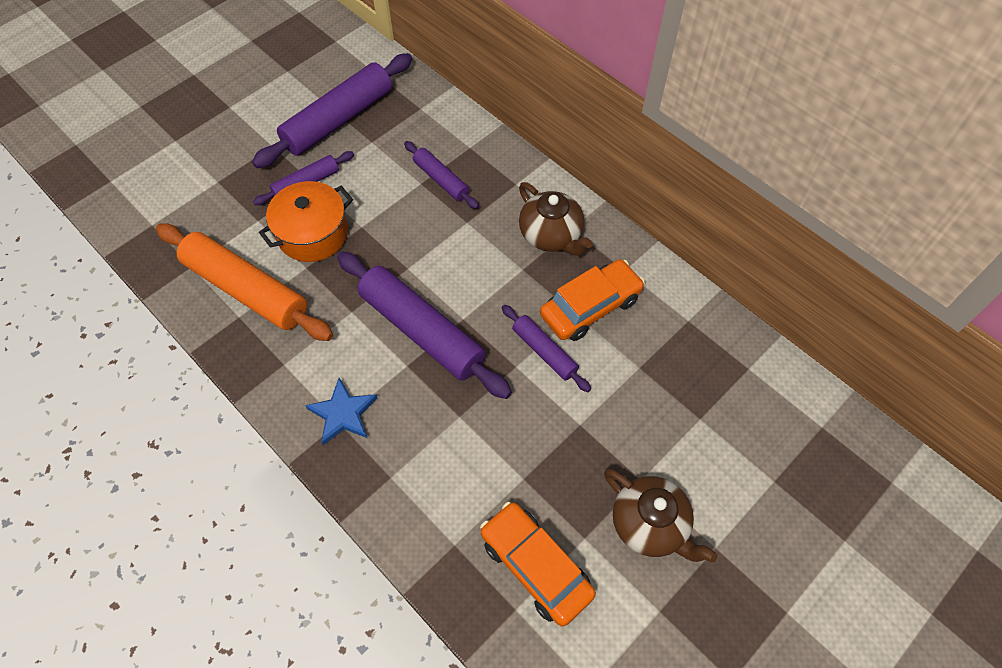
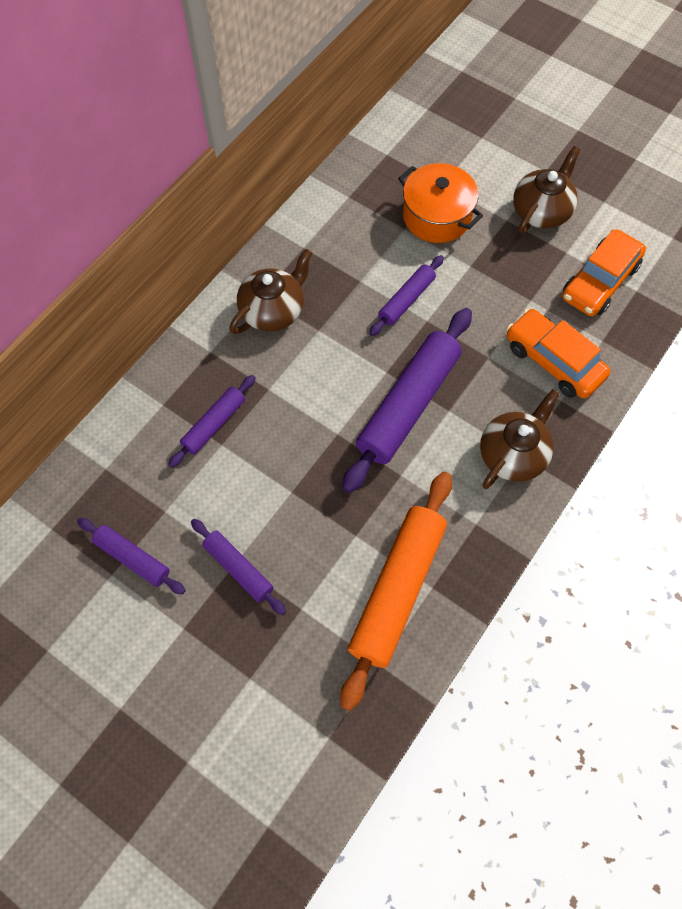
camera: 100 degrees left, 5 degrees up
(313, 234) = (310, 540): orange pot -> orange pot (437, 216)
(339, 120) = (133, 558): purple rolling pin -> purple rolling pin, size x0.53
(343, 414) = (513, 454): blue star -> brown teapot
(590, 307) = (351, 269): orange car -> orange car (553, 361)

